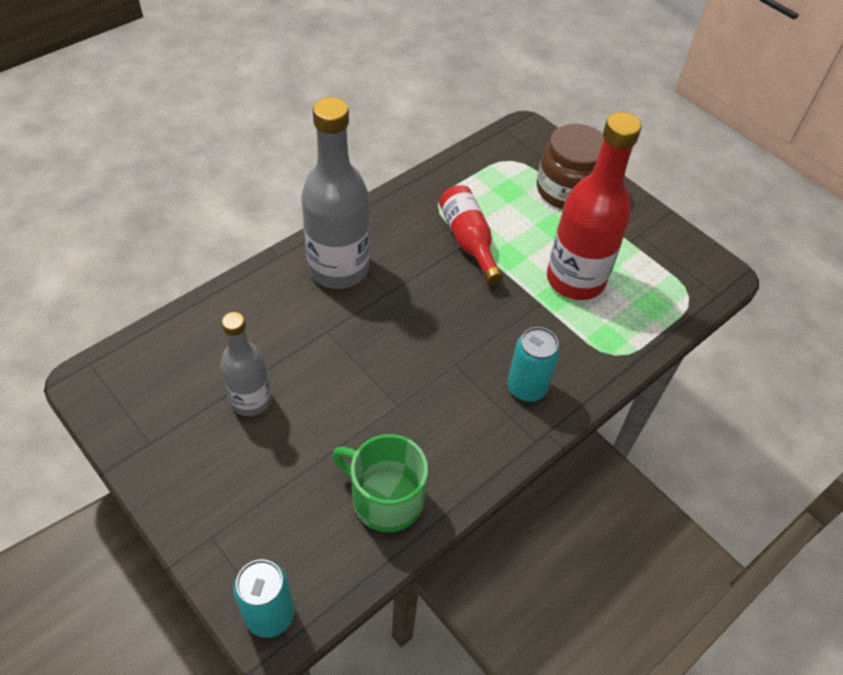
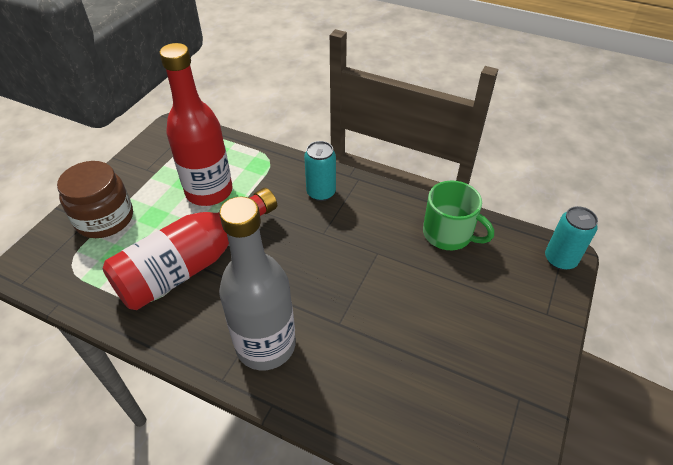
camera: 110 degrees left, 5 degrees down
(251, 400) = (434, 345): grey bottle -> none
(386, 499) = (448, 234): green mug -> green mug turned 60 degrees counterclockwise
(469, 241) = (192, 264): red bottle -> red bottle, size x1.68

